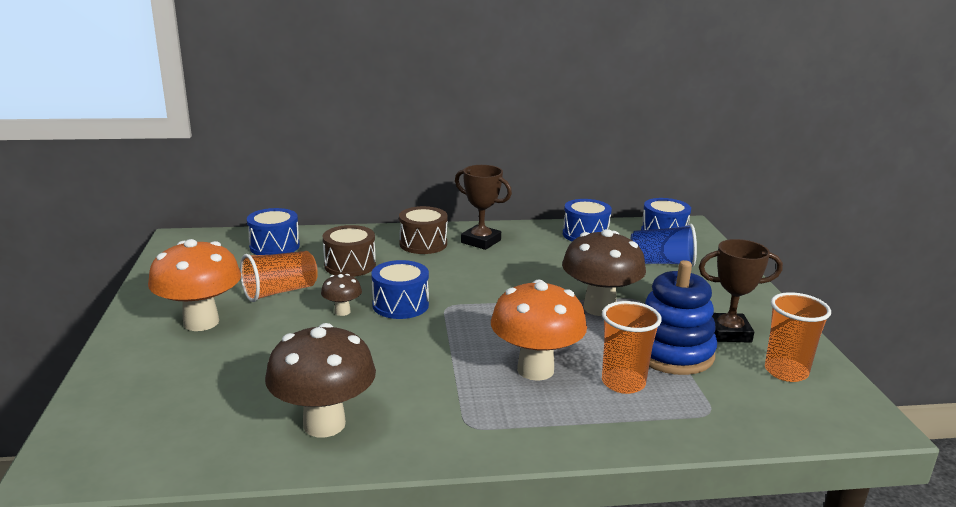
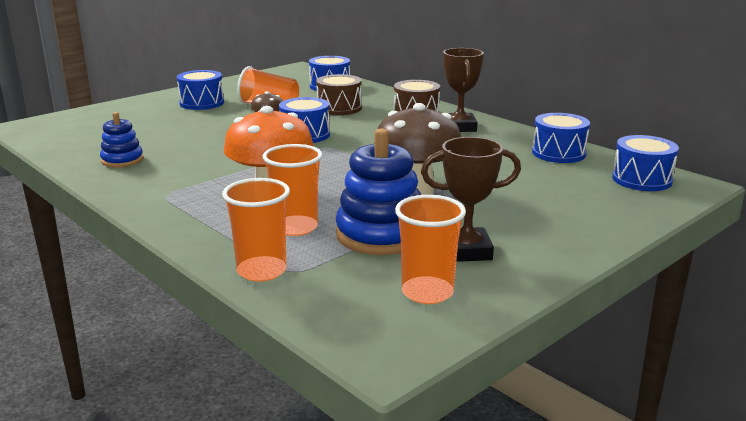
camera: 55 degrees right, 0 degrees up
(201, 322) = (202, 103): orange mushroom -> blue drum
(324, 424) = (122, 160): brown mushroom -> blue stacking toy
(661, 263) = (565, 193): blue cup -> none
(699, 427) = (261, 271): none -> orange cup
(728, 333) = (466, 251): brown trophy -> brown trophy turned 60 degrees counterclockwise

